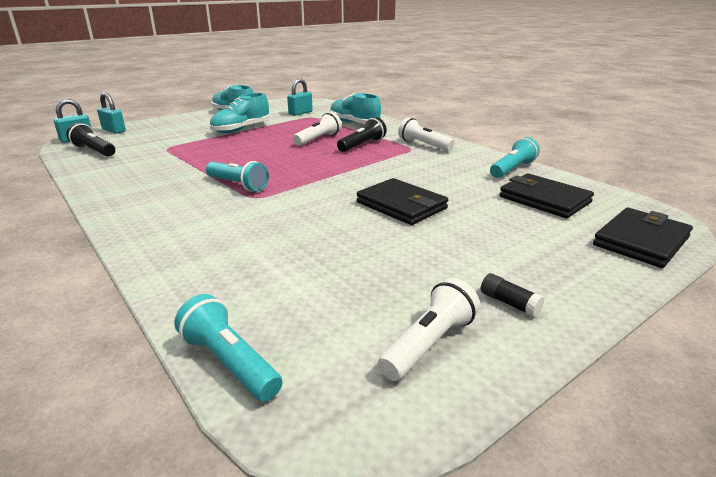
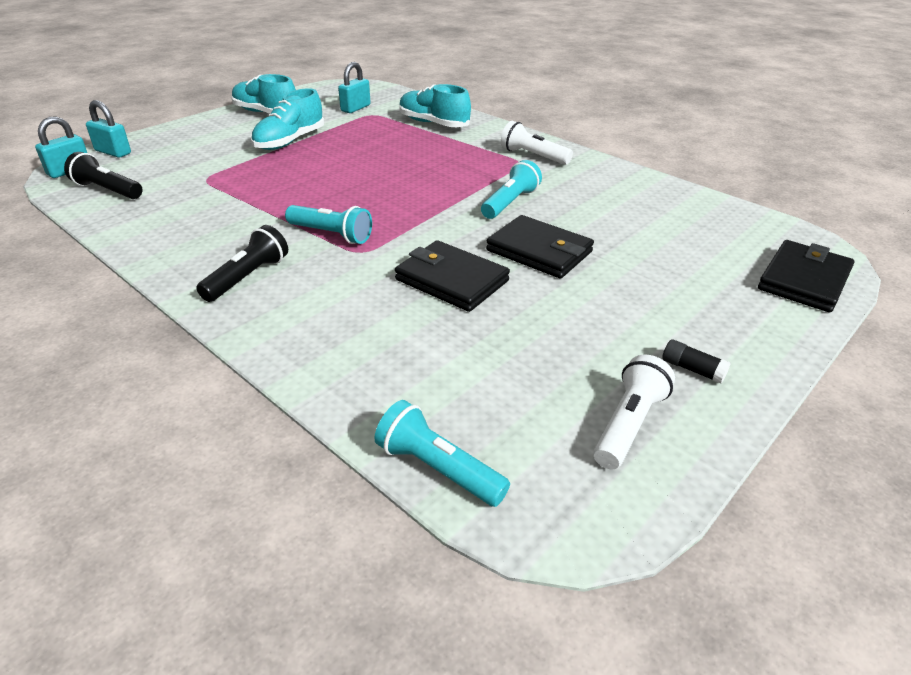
camera: 10 degrees left, 10 degrees up
(318, 139) = (398, 153): white flashlight -> none
(362, 145) = (458, 160): black flashlight -> black flashlight (247, 277)
(512, 169) = (647, 188): turquoise flashlight -> turquoise flashlight (510, 203)
(544, 199) = (693, 231): black wallet -> black wallet (451, 280)

